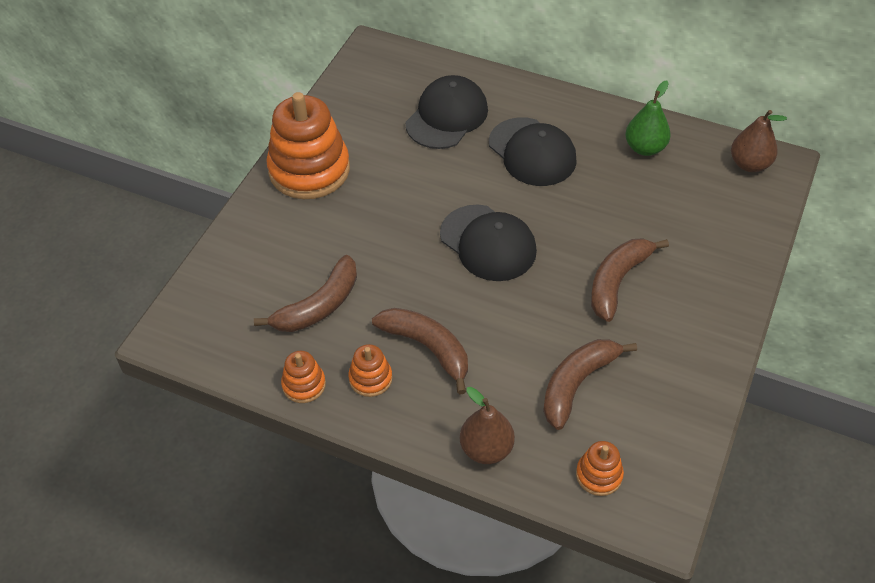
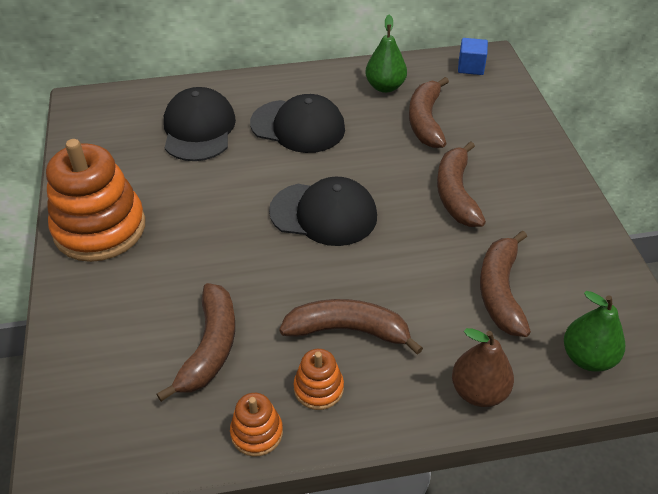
camera: 35 degrees left, 5 degrees down
(599, 475) = (587, 357): orange stacking toy -> green pear
(653, 199) = (425, 121): none -> brown banana
(749, 164) = (471, 67): brown pear -> blue cube

